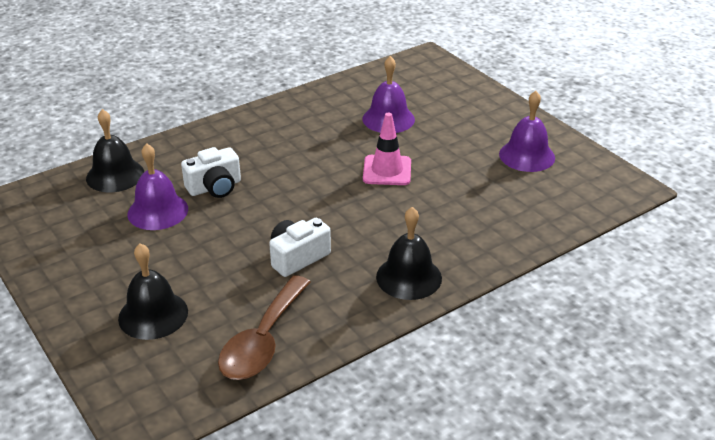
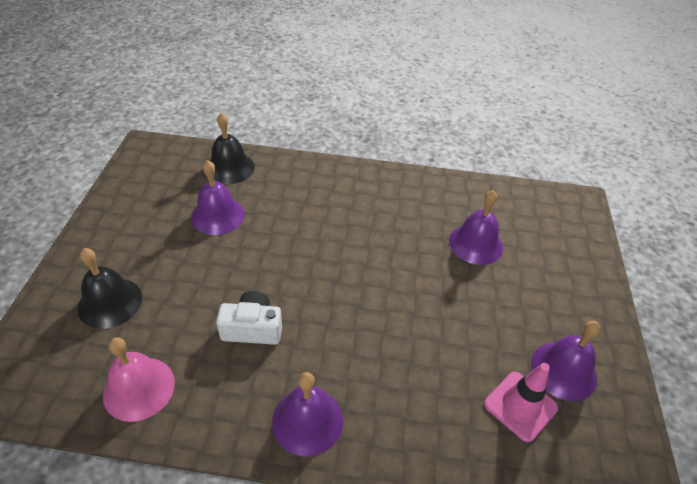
camera: 40 degrees right, 10 degrees up
(215, 187) = (275, 221): white camera -> none
(263, 341) = (139, 388): brown spoon -> pink bell
(387, 170) = (416, 295): pink traffic cone -> pink traffic cone (520, 406)
(409, 277) = (307, 421): black bell -> purple bell

